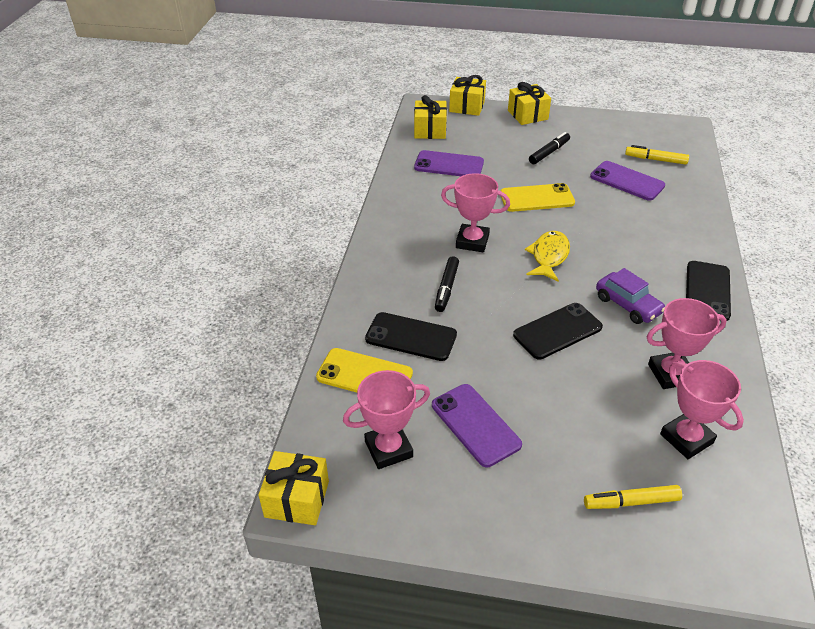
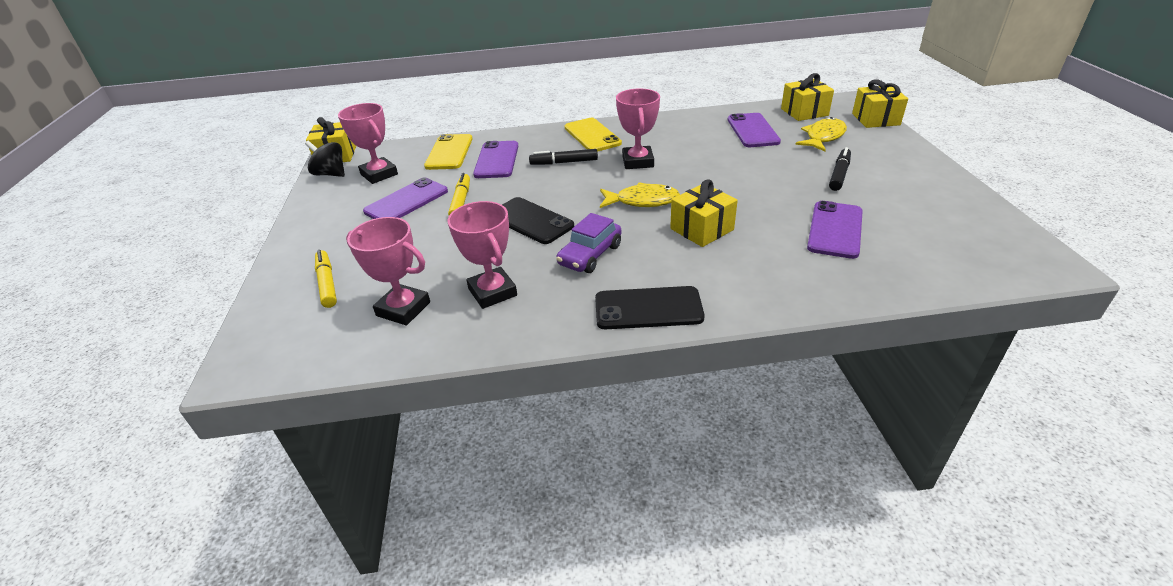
camera: 75 degrees right, 5 degrees down
(357, 504) = (330, 174): none -> black spinning top
(411, 337) = (496, 160): black phone -> purple phone
(483, 138) = (823, 137): none -> yellow fish
(527, 115) = (906, 151): yellow gift -> yellow gift (702, 229)
(536, 198) = (739, 180): yellow phone -> yellow phone (592, 135)
(549, 152) = (839, 174): black marker -> black marker turned 90 degrees counterclockwise
(655, 159) = (915, 245): yellow marker -> yellow marker (461, 201)
(686, 438) = (403, 309): pink trophy -> pink trophy turned 75 degrees clockwise

